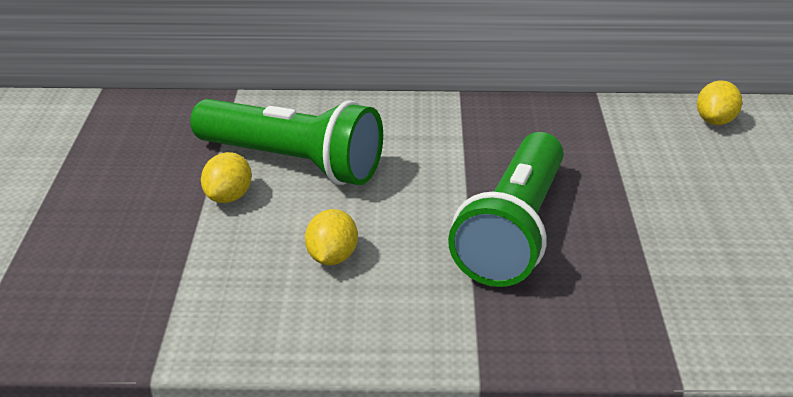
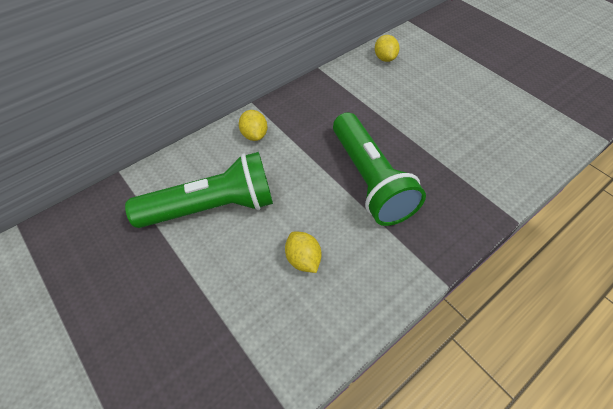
camera: 40 degrees left, 20 degrees up
(229, 197) = (200, 257): yellow lemon -> yellow lemon (254, 135)

